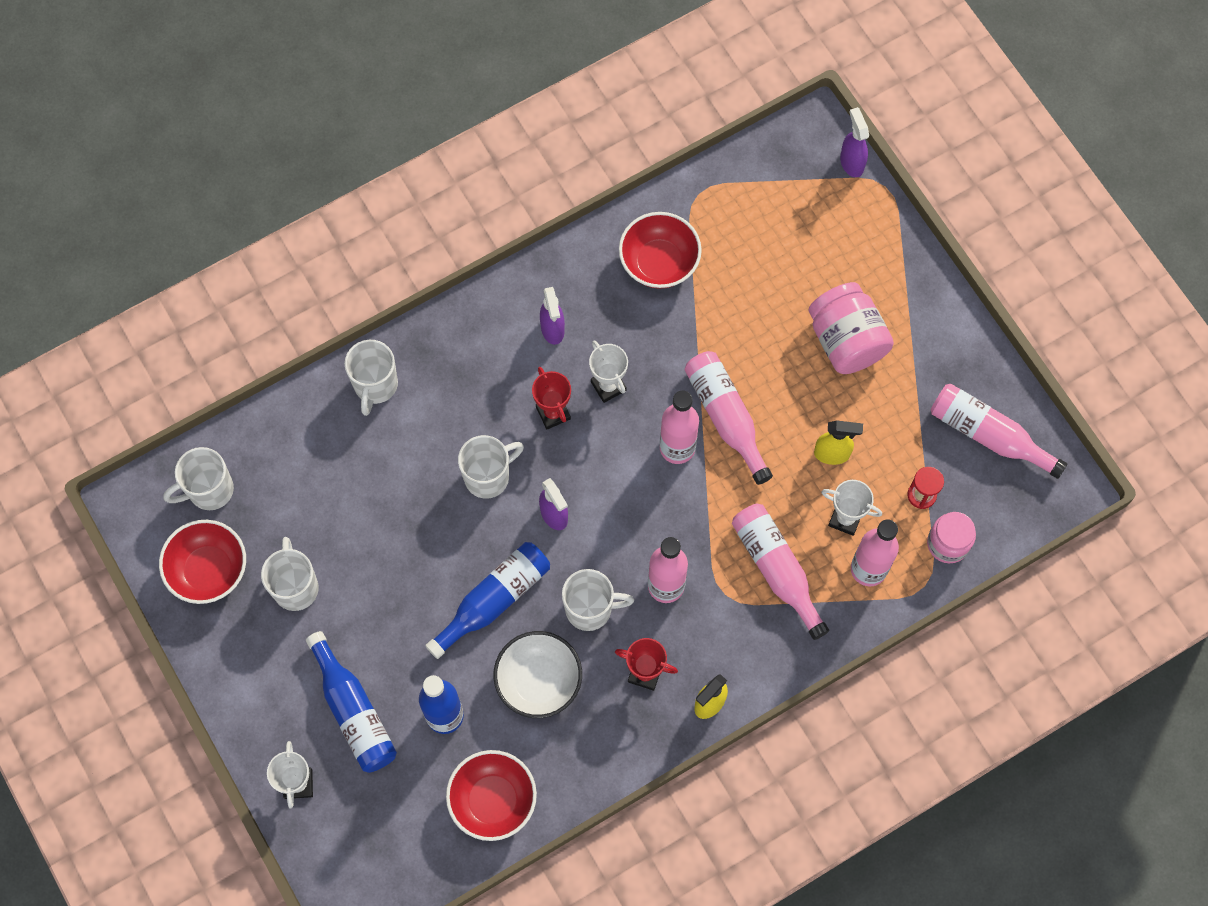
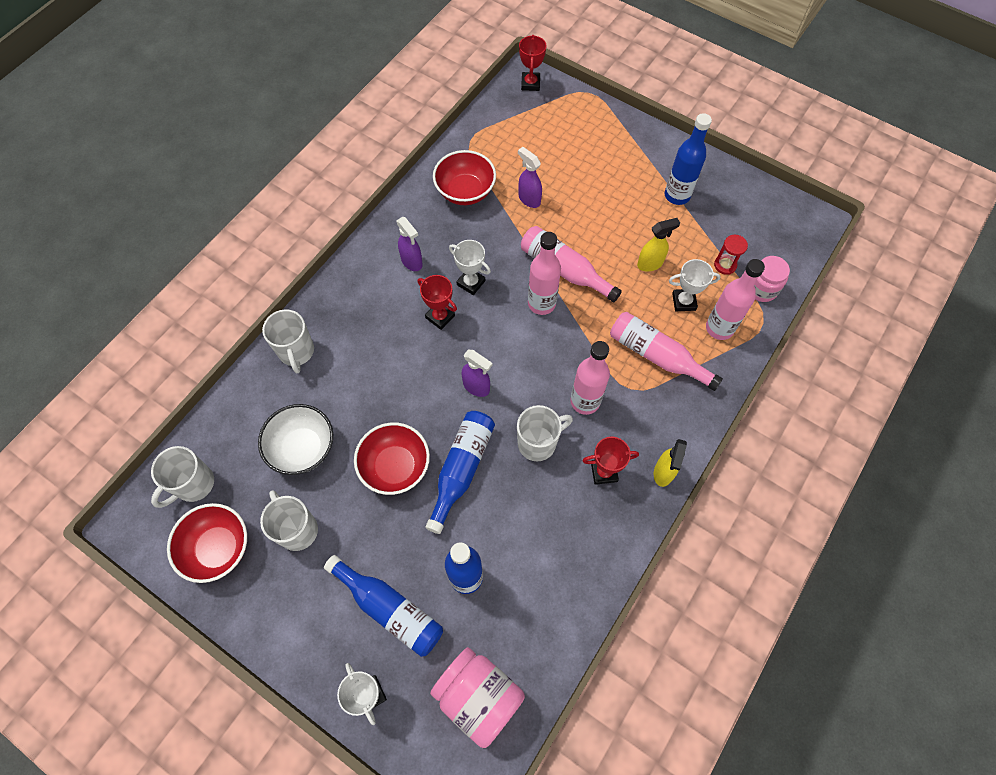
camera: 25 degrees left, 5 degrees down
(488, 476) = (413, 380): white mug -> none
(493, 800) = (538, 628): red bowl -> red bowl (395, 467)
(538, 681) = (527, 515): white bowl -> white bowl (303, 448)
(816, 142) = (530, 84): none -> red trophy
(846, 340) = (618, 190): pink jar -> pink jar (478, 696)
(851, 162) = (560, 87): purple spray bottle -> purple spray bottle (529, 199)
(916, 379) = (677, 195): none -> blue bottle
(988, 435) = (744, 210): pink bottle -> none

